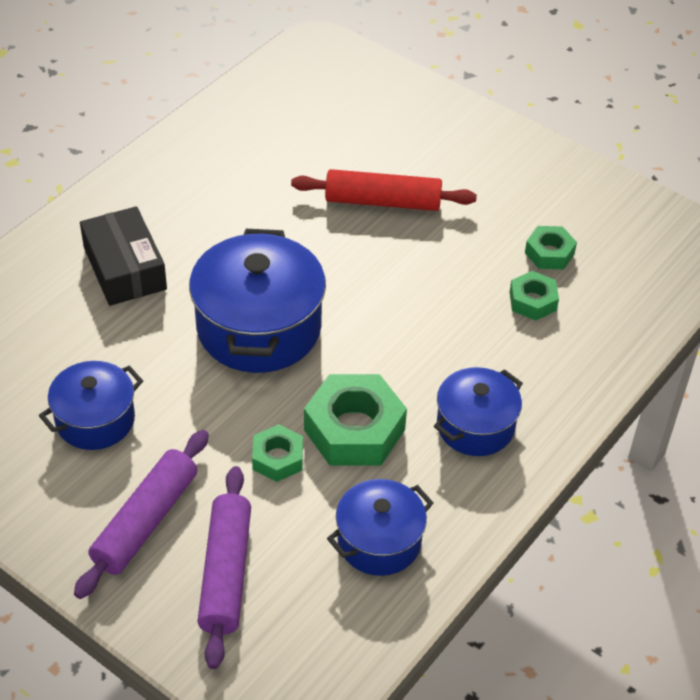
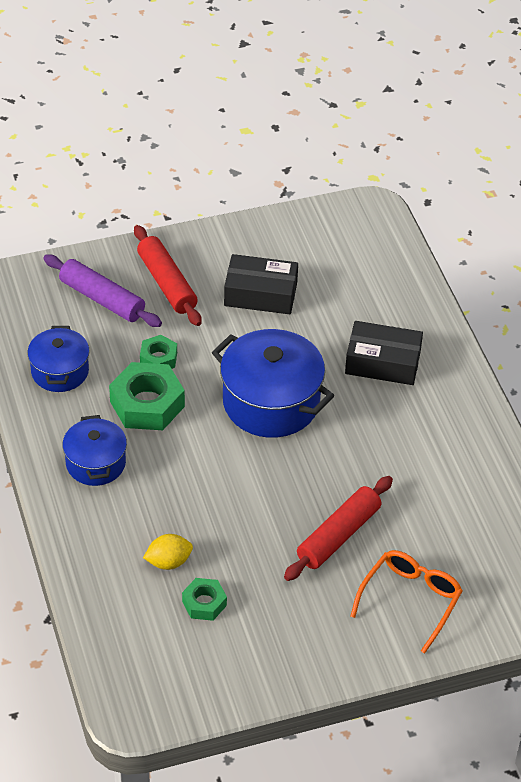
camera: 125 degrees right, 0 degrees up
(95, 420) = (260, 294): blue pot -> black box
(146, 521) = (167, 283): purple rolling pin -> red rolling pin
(407, 129) = (410, 600): none -> orange glasses
(532, 301) = (168, 562): green nut -> yellow lemon

